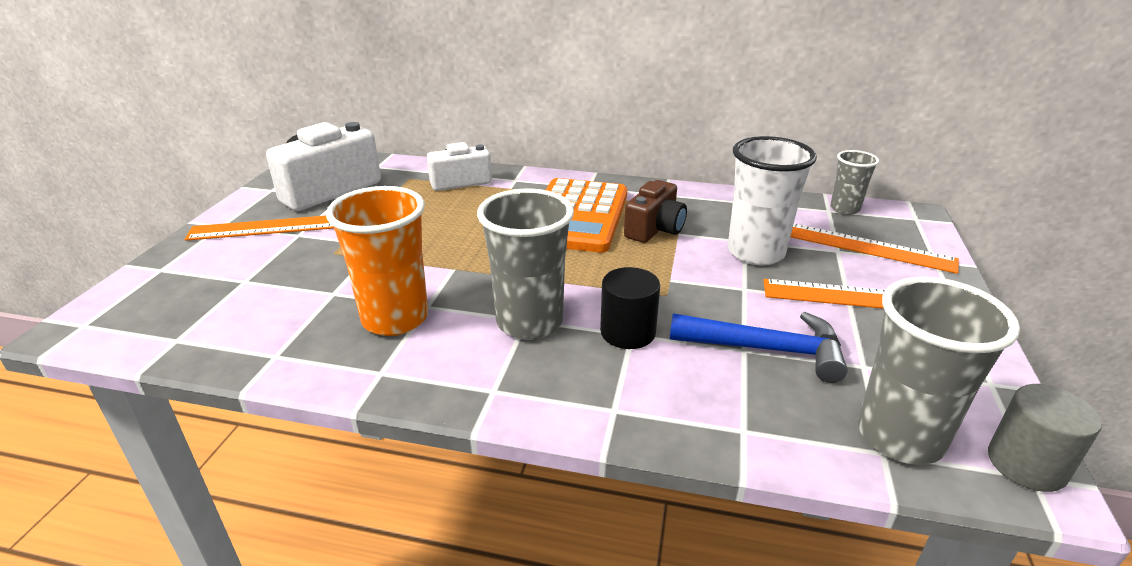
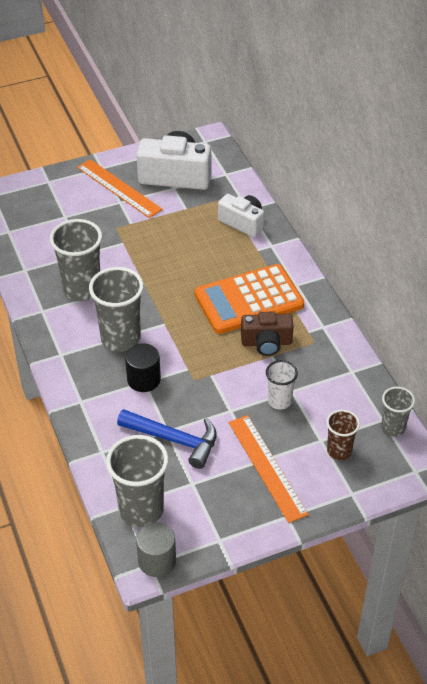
camera: 55 degrees right, 15 degrees up
(395, 319) = (82, 289): orange cup -> grey cup
(755, 253) = (279, 401): white cup -> white cup, size x0.57
(767, 349) = (174, 440): blue hammer -> blue hammer turned 45 degrees counterclockwise
(862, 246) = (339, 451): orange ruler -> brown cup

